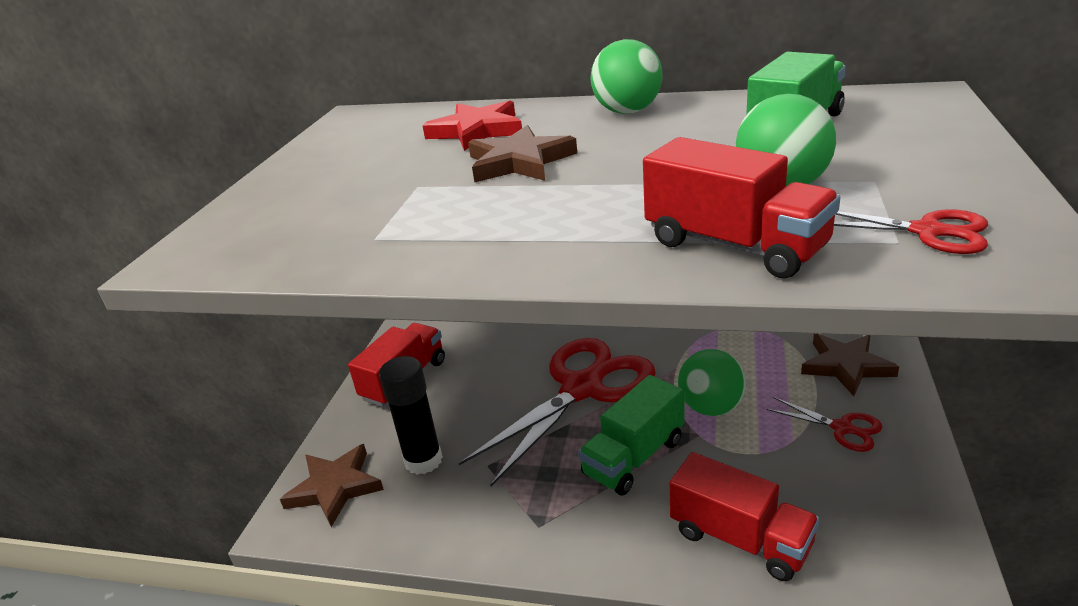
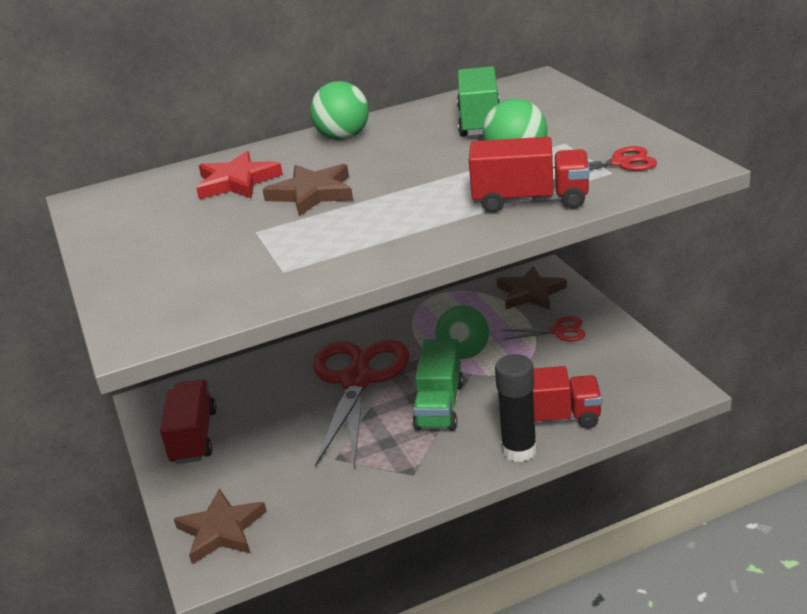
camera: 35 degrees left, 0 degrees up
(423, 460) = (278, 479): black glue stick -> black glue stick (519, 450)

